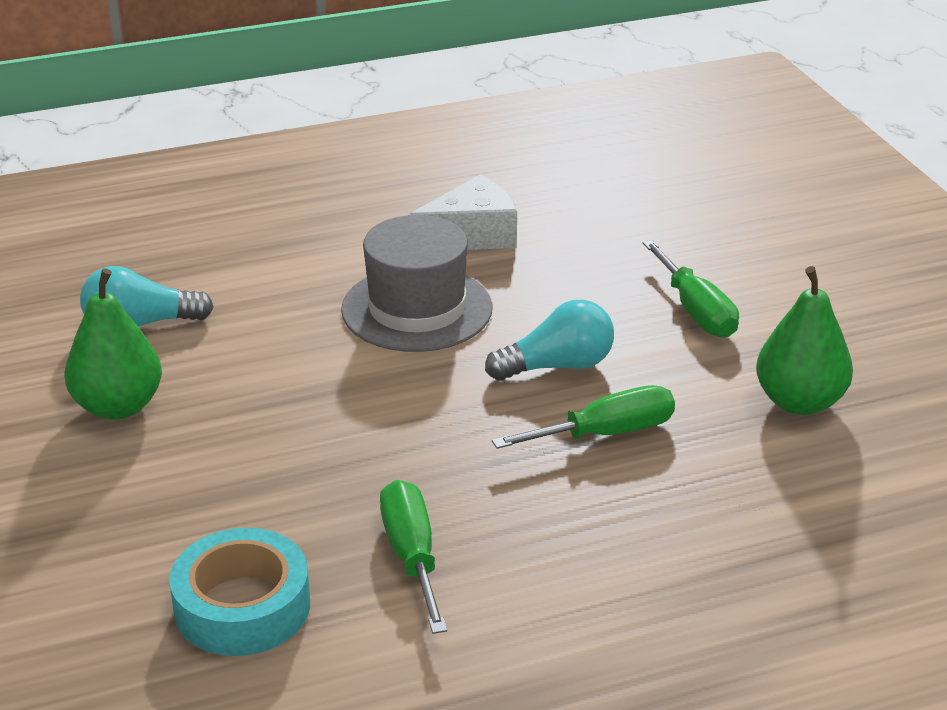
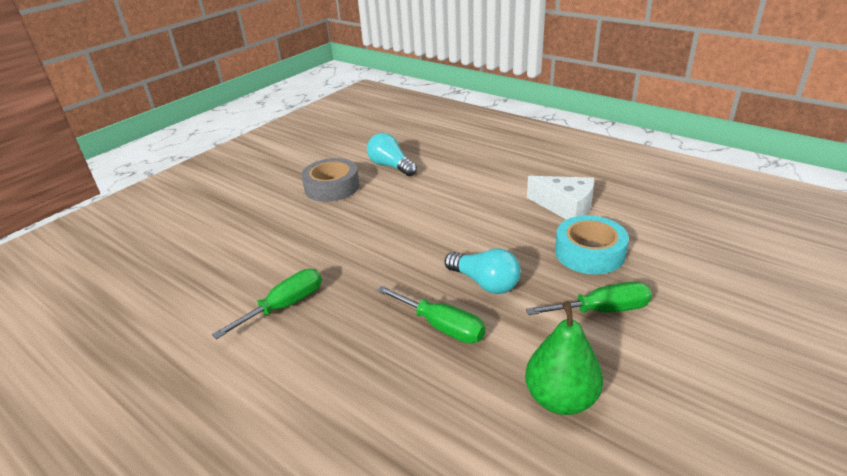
camera: 60 degrees right, 0 degrees up
(118, 406) = (332, 187): green pear -> grey tape
(242, 606) = (220, 275): turquoise tape -> turquoise tape (589, 253)
(417, 309) = (482, 220): grey hat -> none
(695, 311) = (602, 310): green screwdriver -> green screwdriver turned 135 degrees counterclockwise

